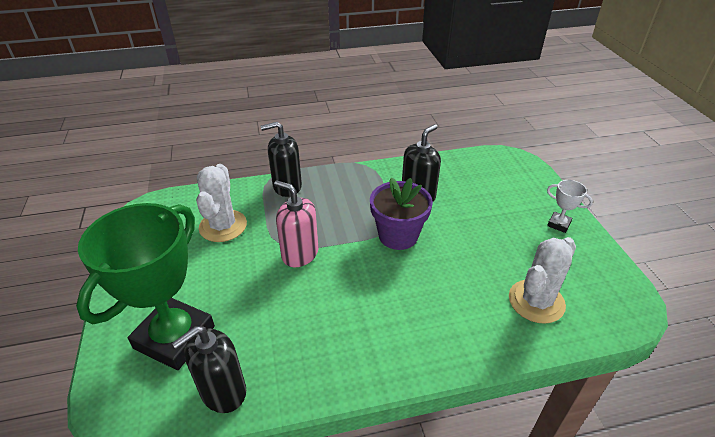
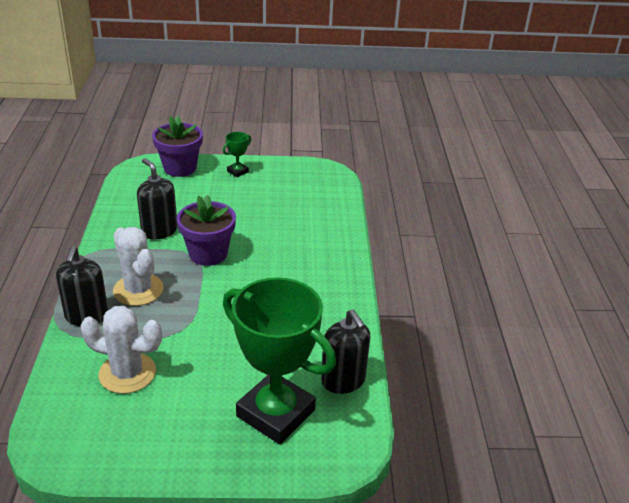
camera: 80 degrees left, 5 degrees down
(300, 254) = (202, 318): pink soap dispenser -> none
(530, 182) = (180, 168): none -> purple flower pot
(536, 301) = (309, 205): white cactus -> white cactus (138, 290)
(559, 224) = (237, 171): white trophy -> green trophy

